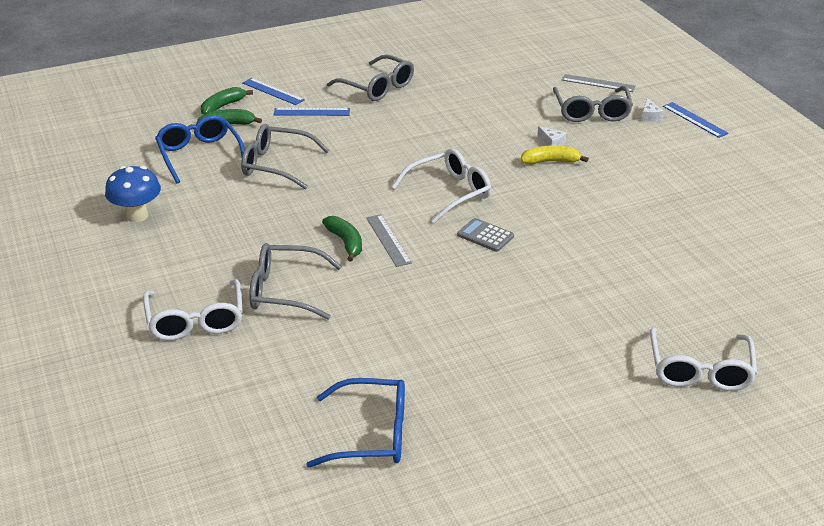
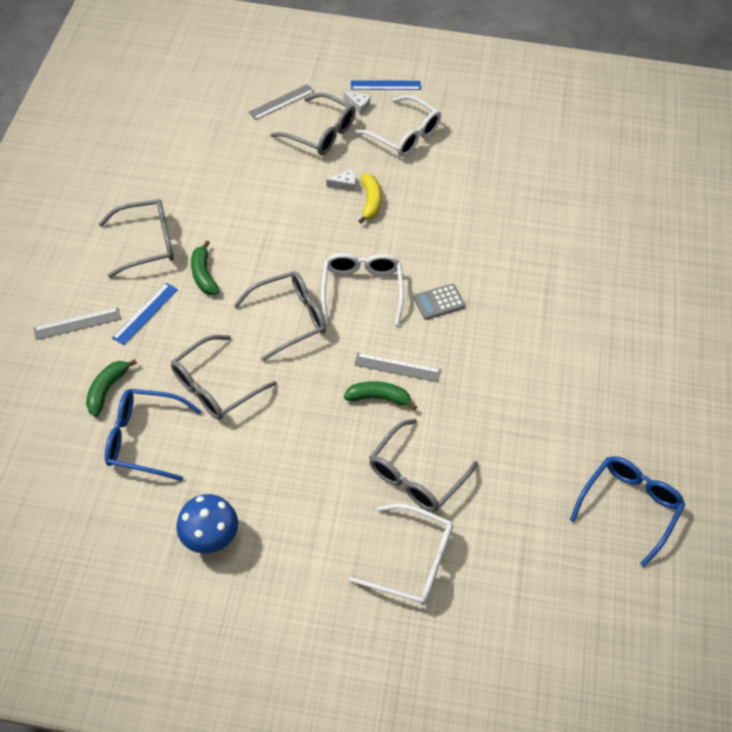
camera: 60 degrees left, 20 degrees up
(222, 106) = (67, 377): green banana -> green banana (203, 275)
(273, 91) = (77, 323): blue ruler -> grey ruler
(378, 171) = (289, 318): none -> grey glasses
(550, 161) = (370, 202): yellow banana -> yellow banana turned 150 degrees clockwise
(700, 370) = (673, 280): white glasses -> white glasses (404, 135)

